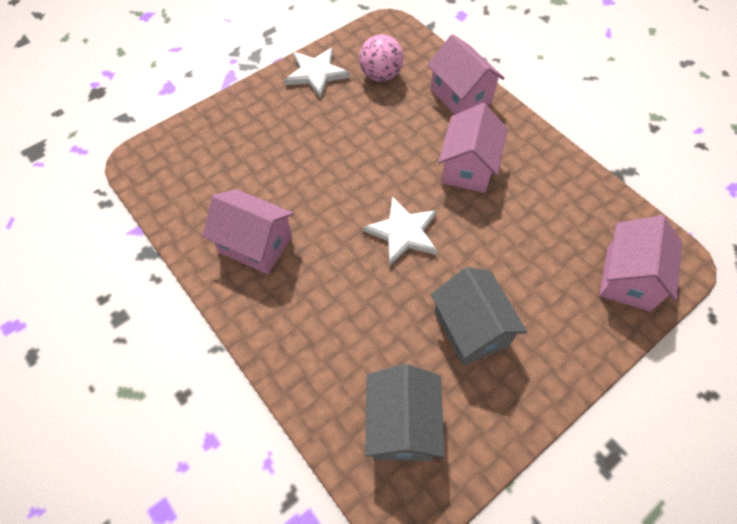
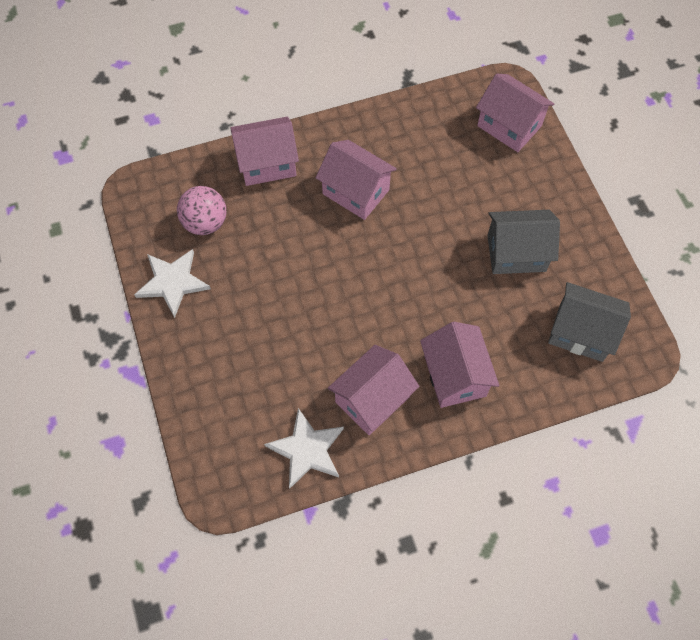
camera: 70 degrees left, 5 degrees up
(303, 308) = (455, 376): none -> pink house
(403, 232) = (406, 270): white star -> white star (307, 450)

